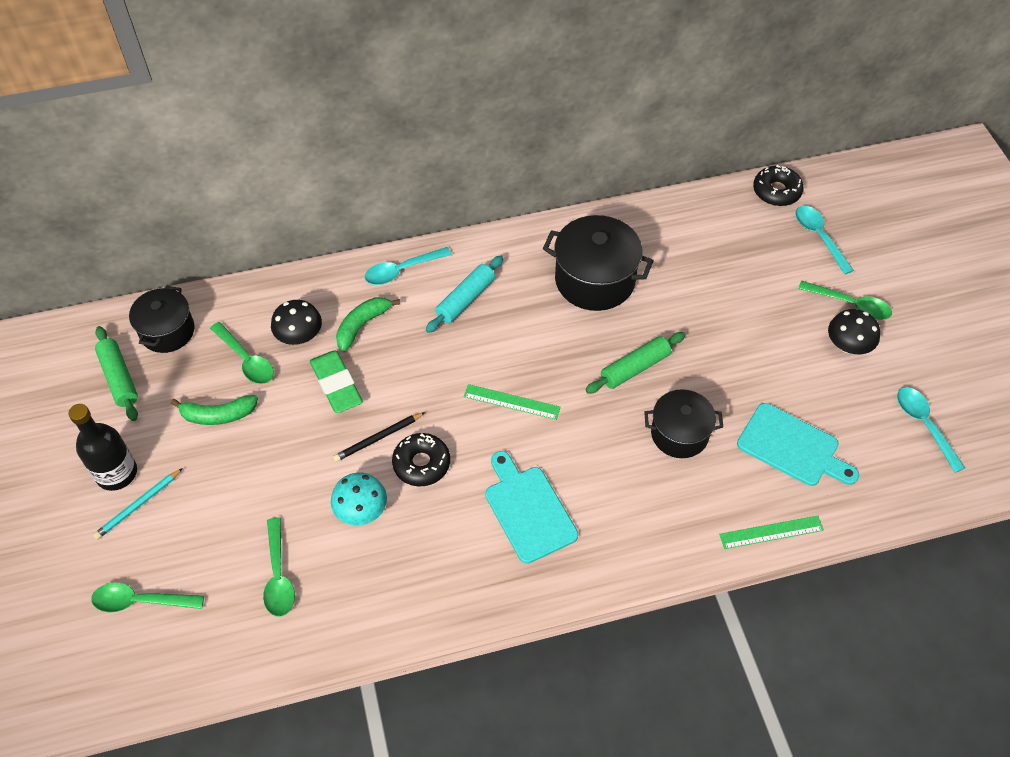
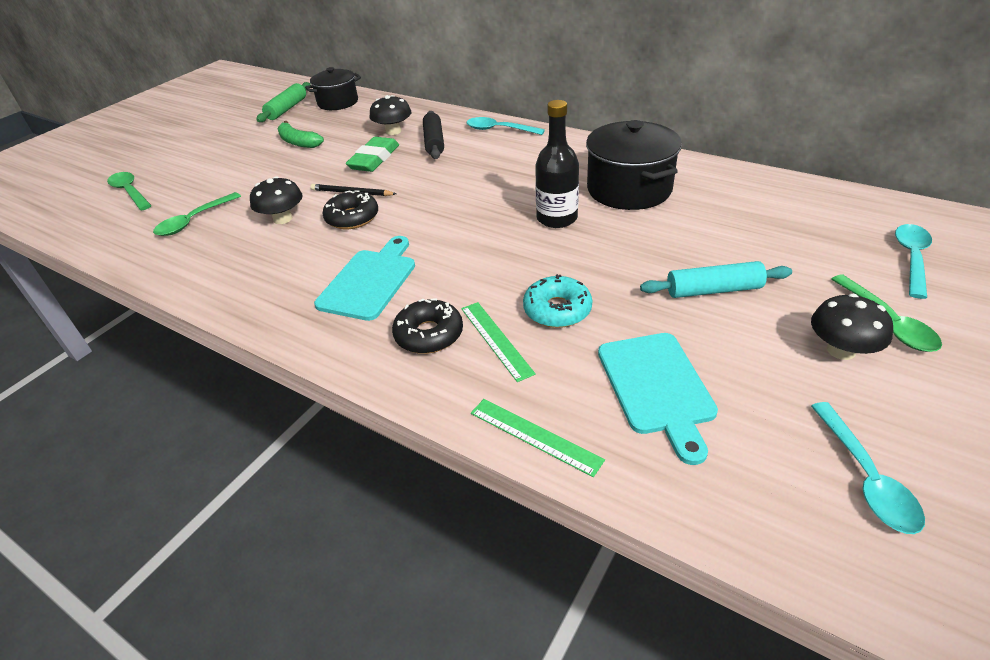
camera: 50 degrees right, 15 degrees down
(116, 473) = (219, 140): black bottle -> black bottle (557, 218)
(138, 505) = (202, 156): turquoise pencil -> none
(246, 360) = (351, 128): green spoon -> none
(361, 510) = (283, 219): turquoise mushroom -> black mushroom
(362, 325) = (434, 142): green banana -> black rolling pin
(465, 299) = (516, 158): turquoise rolling pin -> turquoise rolling pin (713, 290)
(512, 402) = (460, 220): green ruler -> green ruler (496, 339)
(635, 368) = (583, 250): green rolling pin -> none
(679, 434) = (557, 310): black pot -> turquoise donut
(776, 191) = (897, 211): black donut -> black donut (429, 334)
(924, 425) = (866, 477): turquoise spoon -> turquoise spoon turned 150 degrees clockwise

